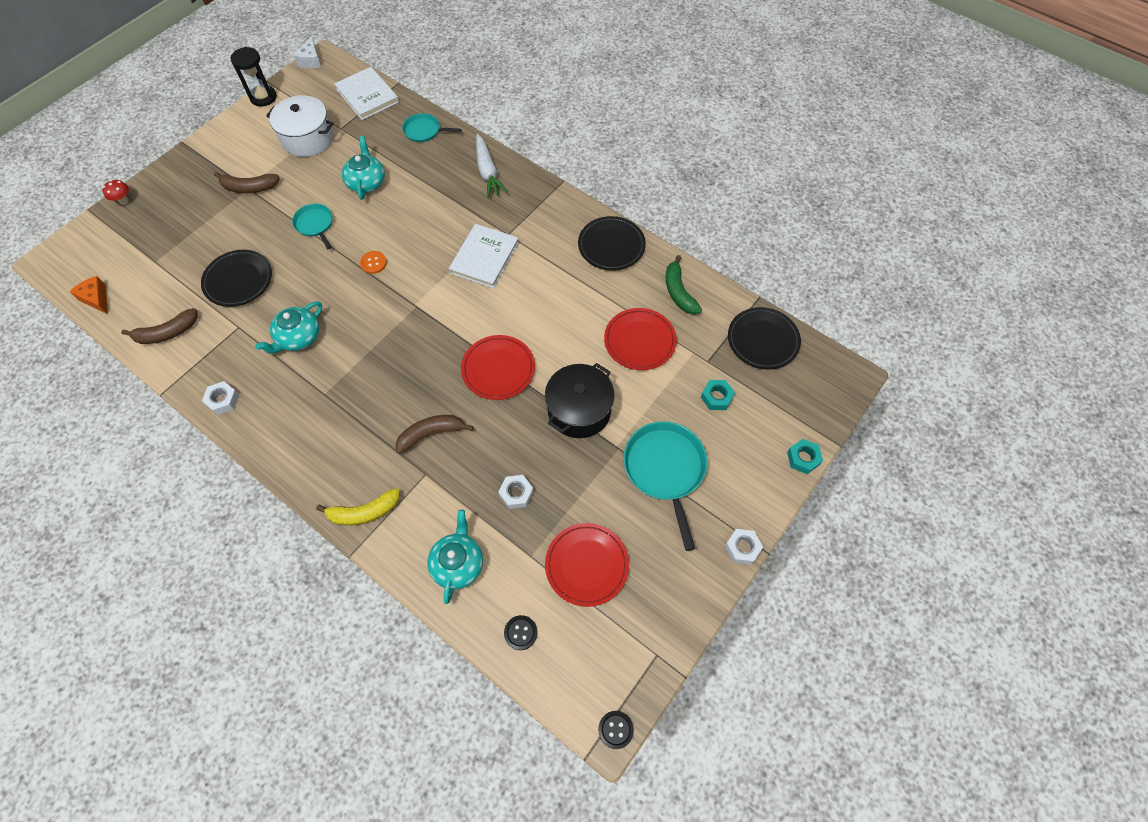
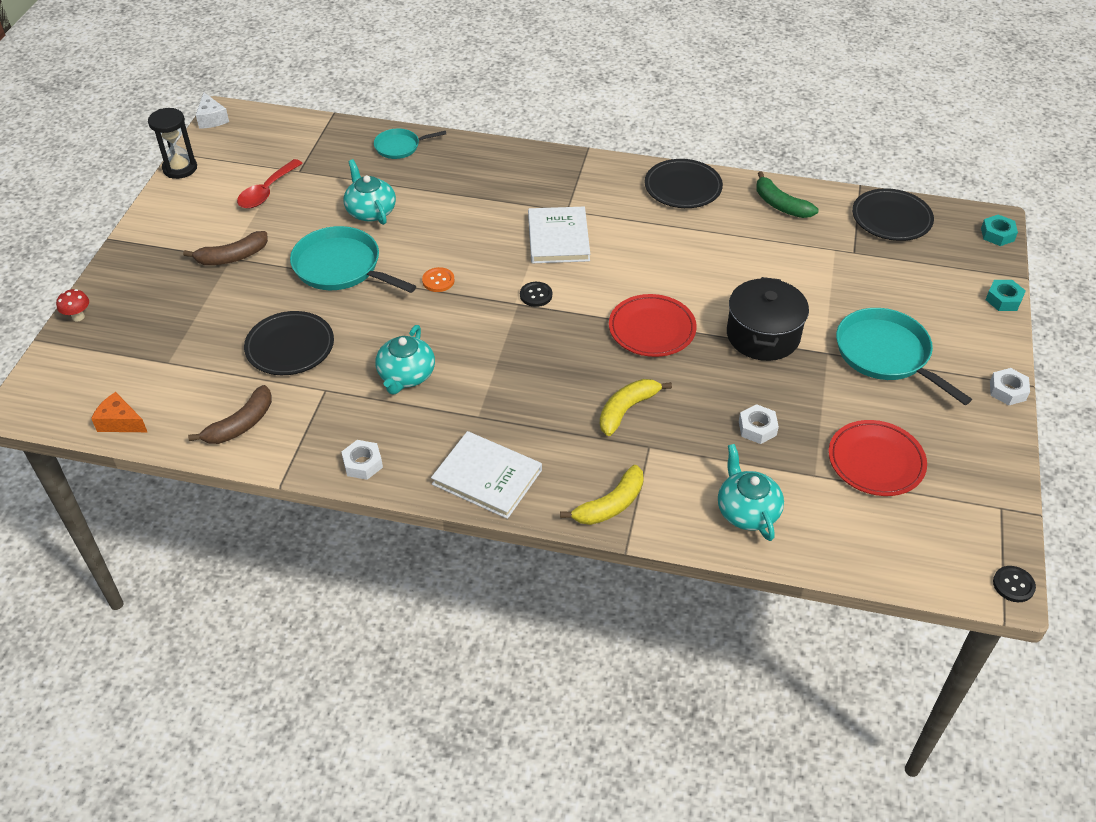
camera: 25 degrees left, 15 degrees down
(307, 138) = (267, 191): white pot -> red spoon
(315, 224) = (341, 267): turquoise pan -> turquoise pan, size x1.76
(367, 95) = (307, 133): white book -> white book (487, 477)
(431, 434) = (627, 410): brown banana -> yellow banana
(488, 172) = (501, 163): white carrot -> none
(520, 633) = (858, 544): black button -> black button (536, 295)
(639, 341) = (775, 257): red plate -> none
(716, 397) = (886, 278): turquoise nut -> turquoise nut (997, 234)

